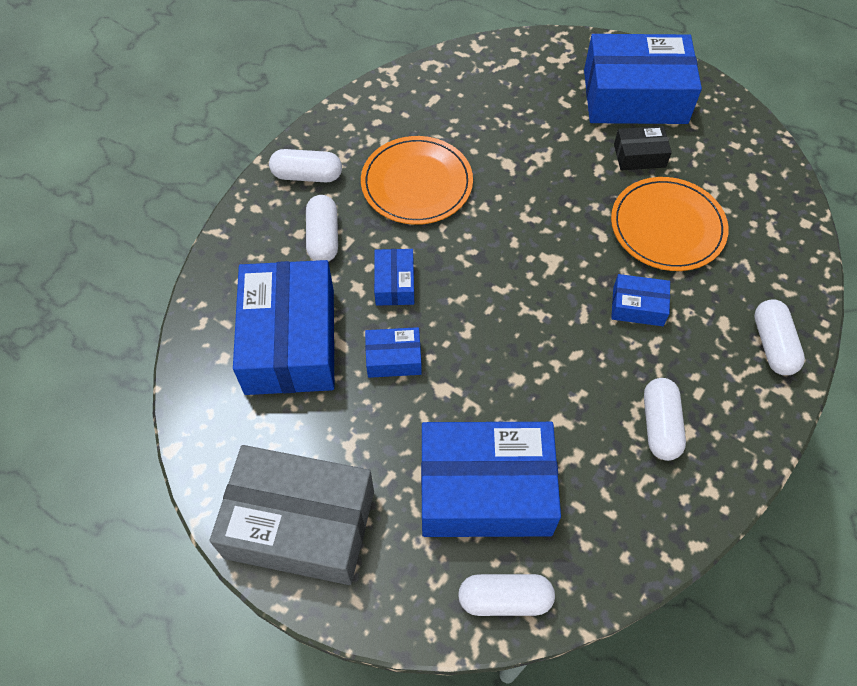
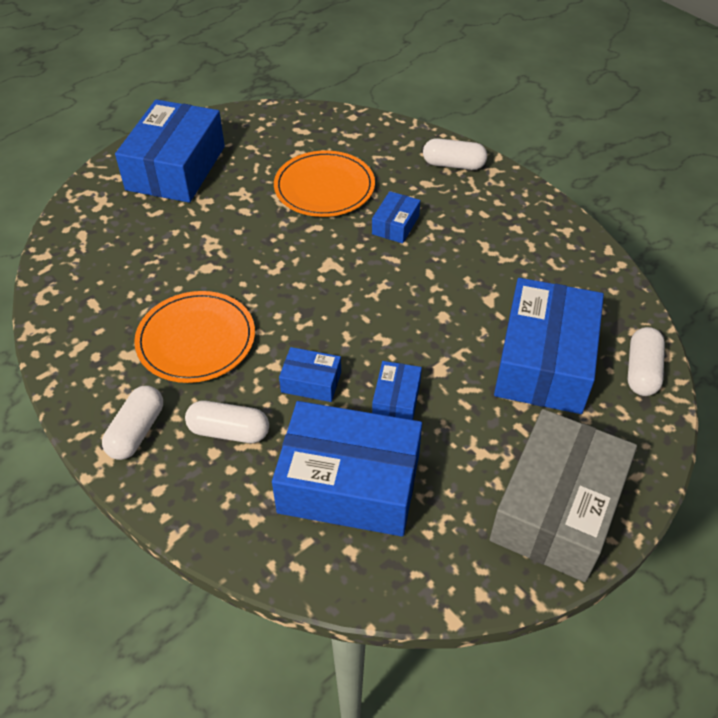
camera: 75 degrees left, 10 degrees down
(639, 155) = (243, 183): black box -> none
(660, 425) = (507, 242): white capsule -> none

